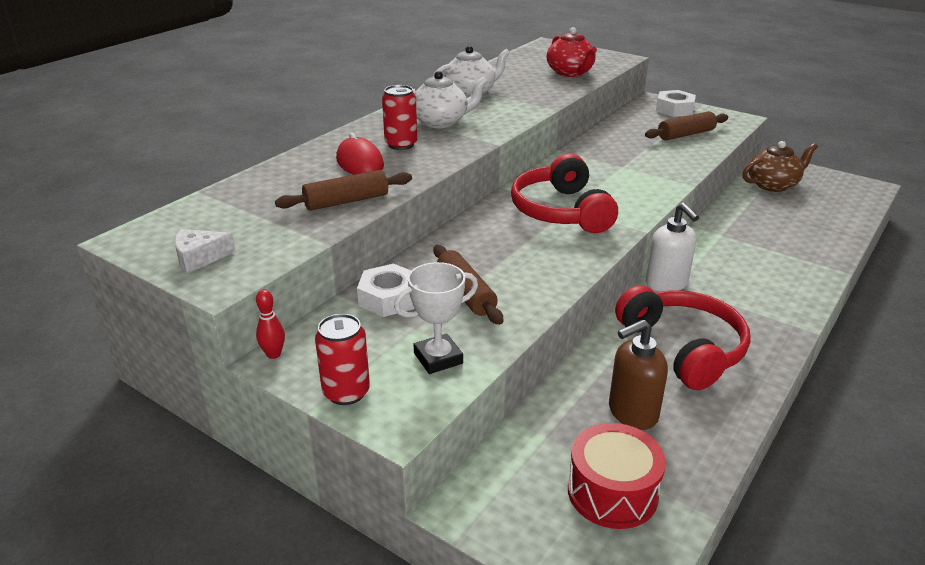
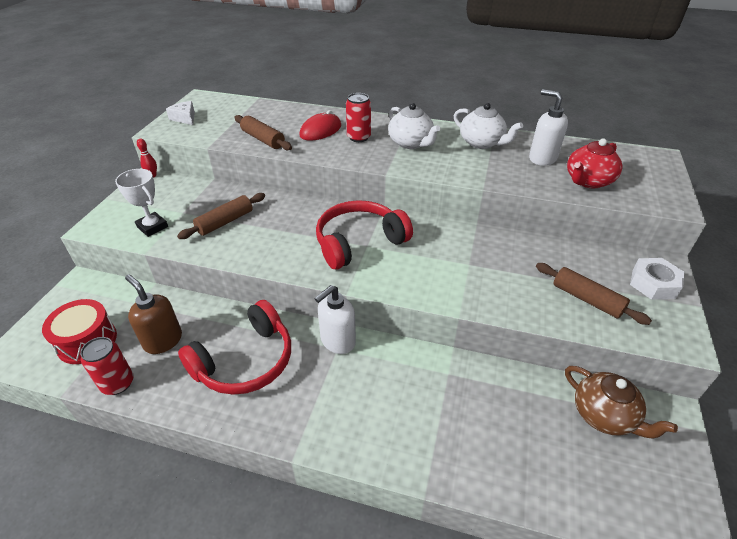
camera: 70 degrees right, 10 degrees up
(346, 392) = (120, 205): red can -> red can (118, 383)
(389, 298) = (213, 196): white nut -> none
(520, 78) = (542, 158): none -> white soap dispenser

